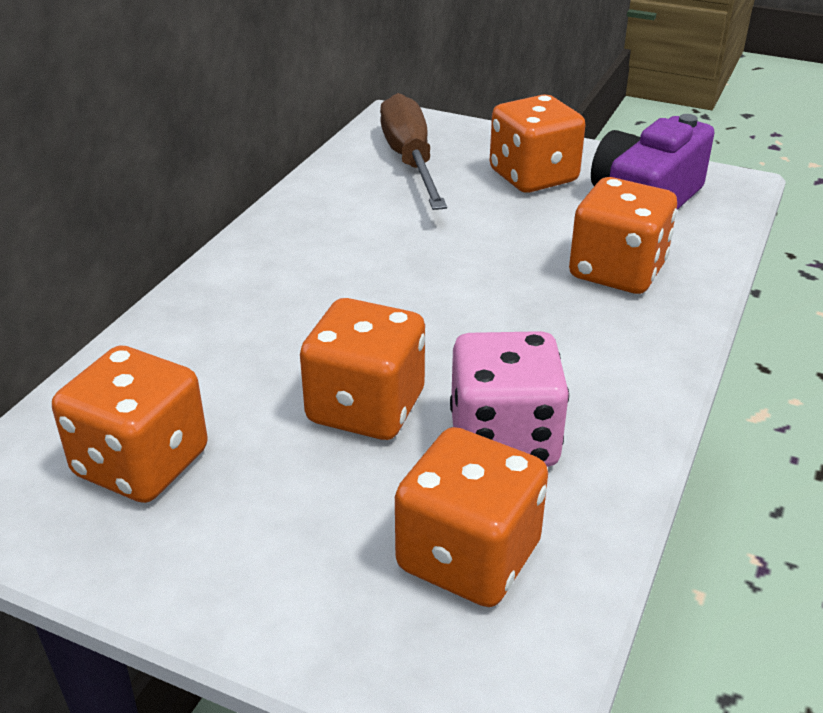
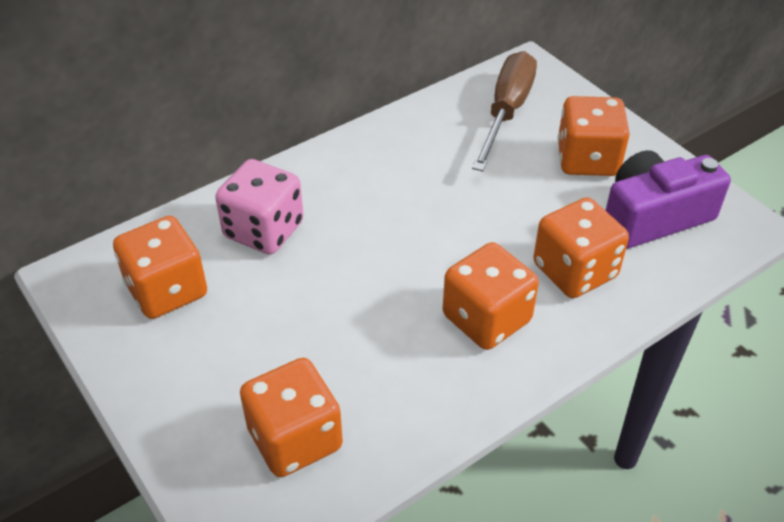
camera: 30 degrees right, 10 degrees up
(366, 407) = (316, 308): orange dice -> orange dice (486, 318)
(504, 440) = (380, 370): pink dice -> pink dice (264, 230)

